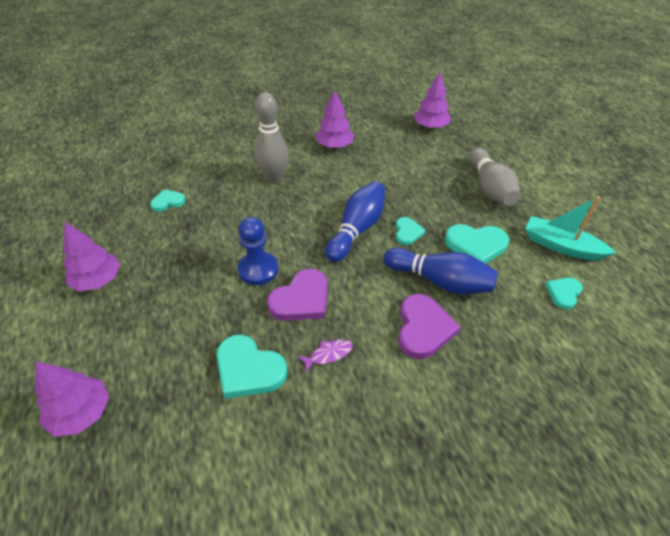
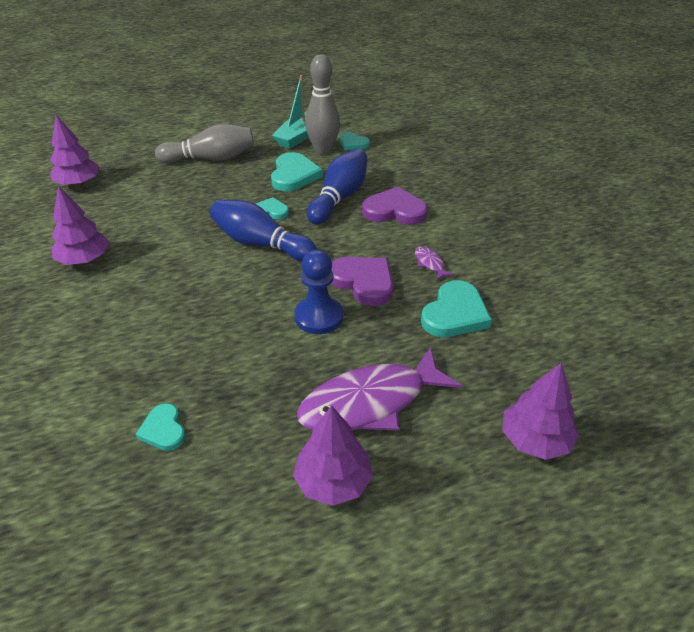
camera: 90 degrees left, 5 degrees down
(158, 301) = (370, 402): none -> purple fish
(274, 178) = (139, 314): grey bowling pin -> grey bowling pin (323, 150)

